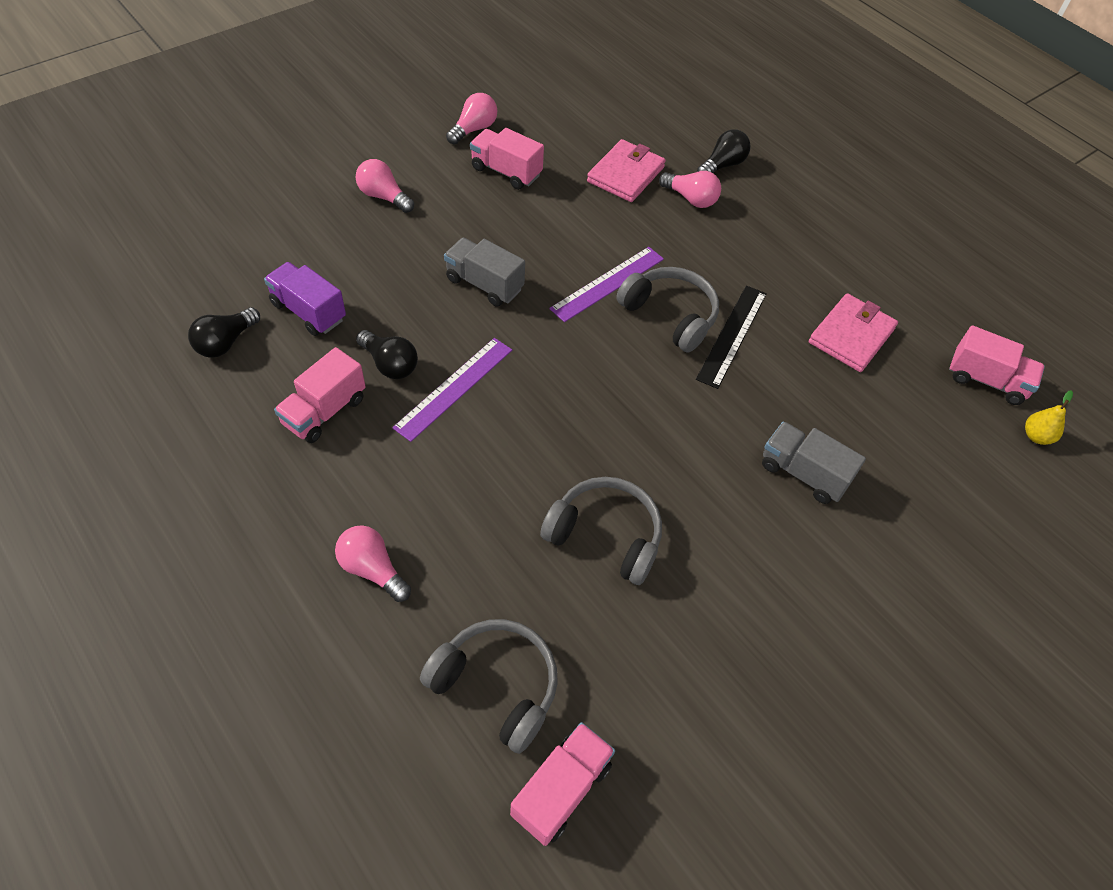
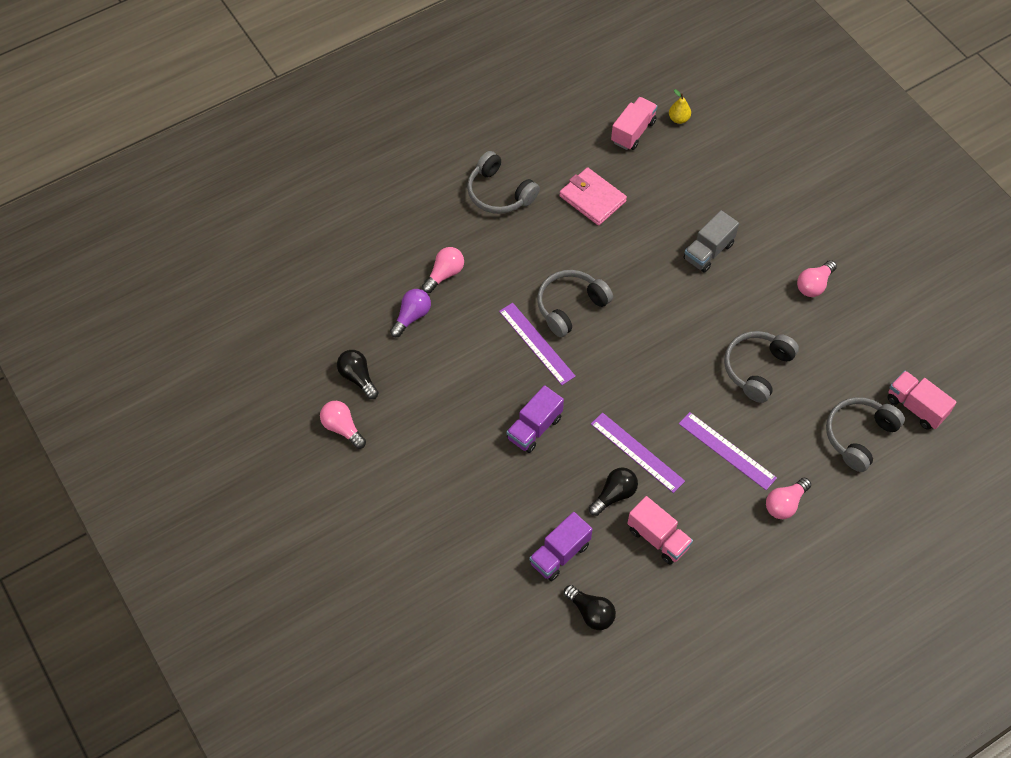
camera: 80 degrees left, 5 degrees up
(383, 197) = (428, 501): pink light bulb -> pink light bulb (814, 285)
(461, 494) = (727, 450): none -> purple ruler
(484, 284) = (534, 428): grey truck -> purple truck
(506, 172) = (402, 405): pink truck -> none
(625, 174) = (412, 316): pink wallet -> purple light bulb
(722, 165) = (405, 245): black light bulb -> black light bulb (358, 377)
(732, 335) = (590, 270): black ruler -> none
(826, 243) = (499, 193): none -> grey headphones

